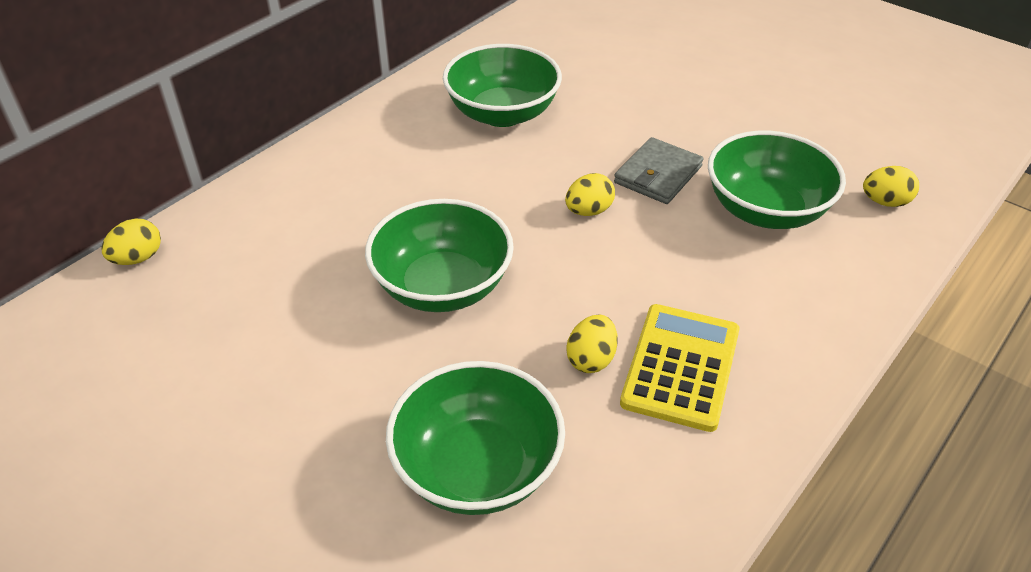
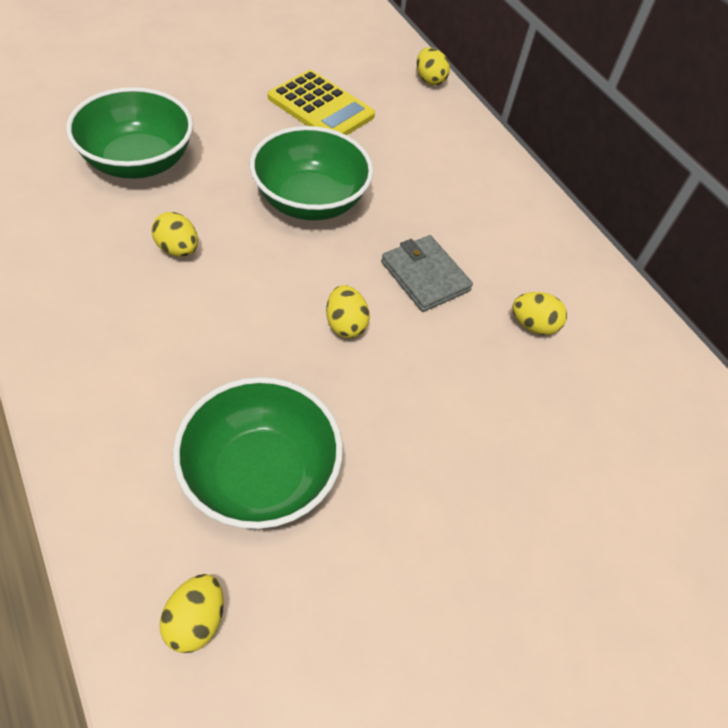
camera: 105 degrees right, 10 degrees up
(502, 113) = (533, 325): green bowl -> yellow egg
(658, 175) = (370, 407): grey wallet -> grey wallet (425, 276)
(681, 367) = (128, 296): yellow calculator -> yellow calculator (321, 107)

